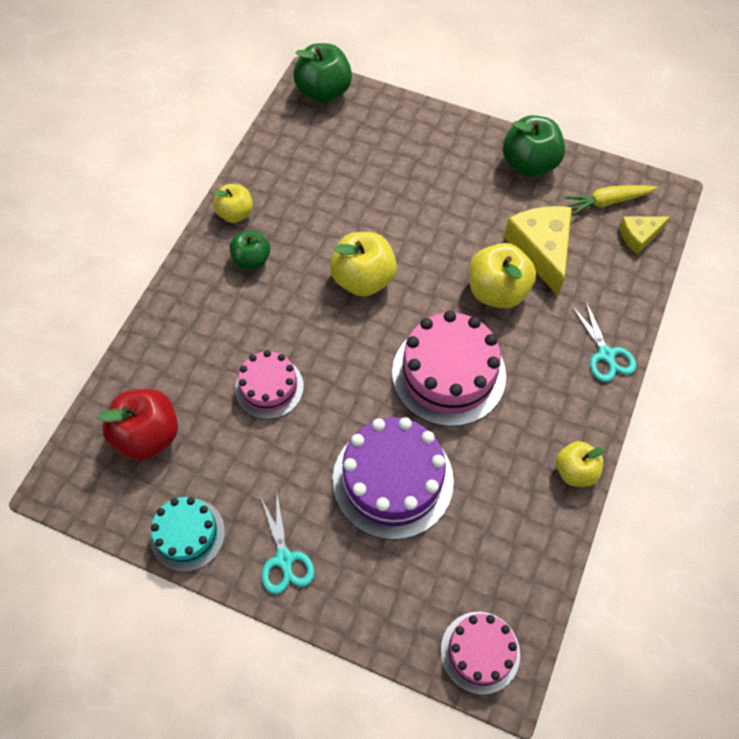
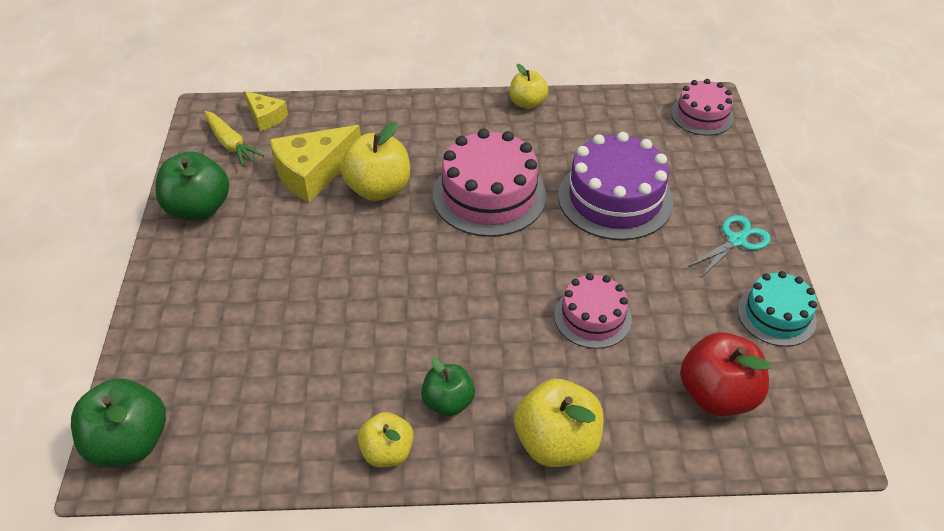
camera: 115 degrees left, 15 degrees down
(363, 279) = (419, 291): yellow apple -> yellow apple (556, 443)
(606, 355) = (408, 110): turquoise scissors -> none

